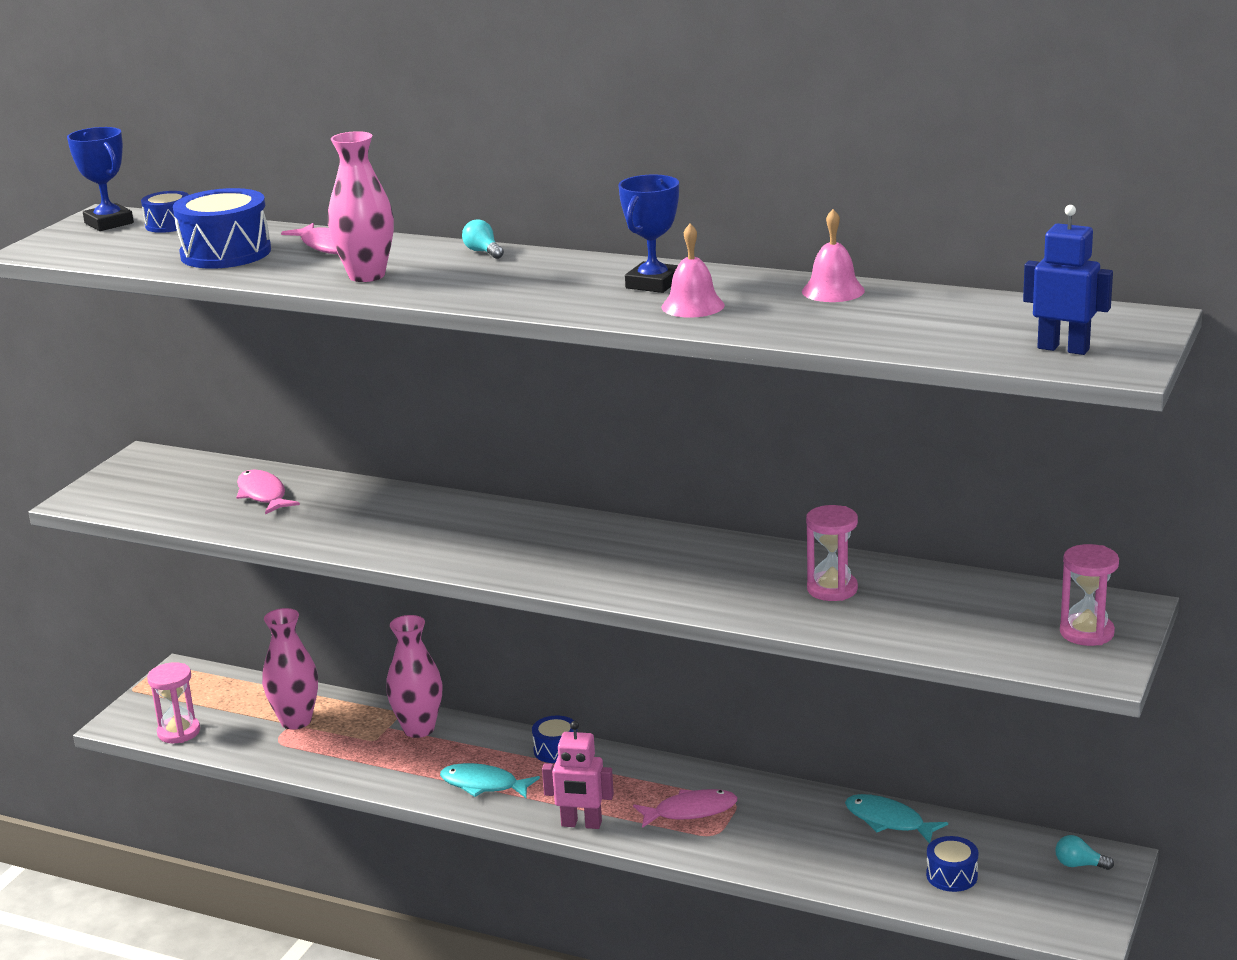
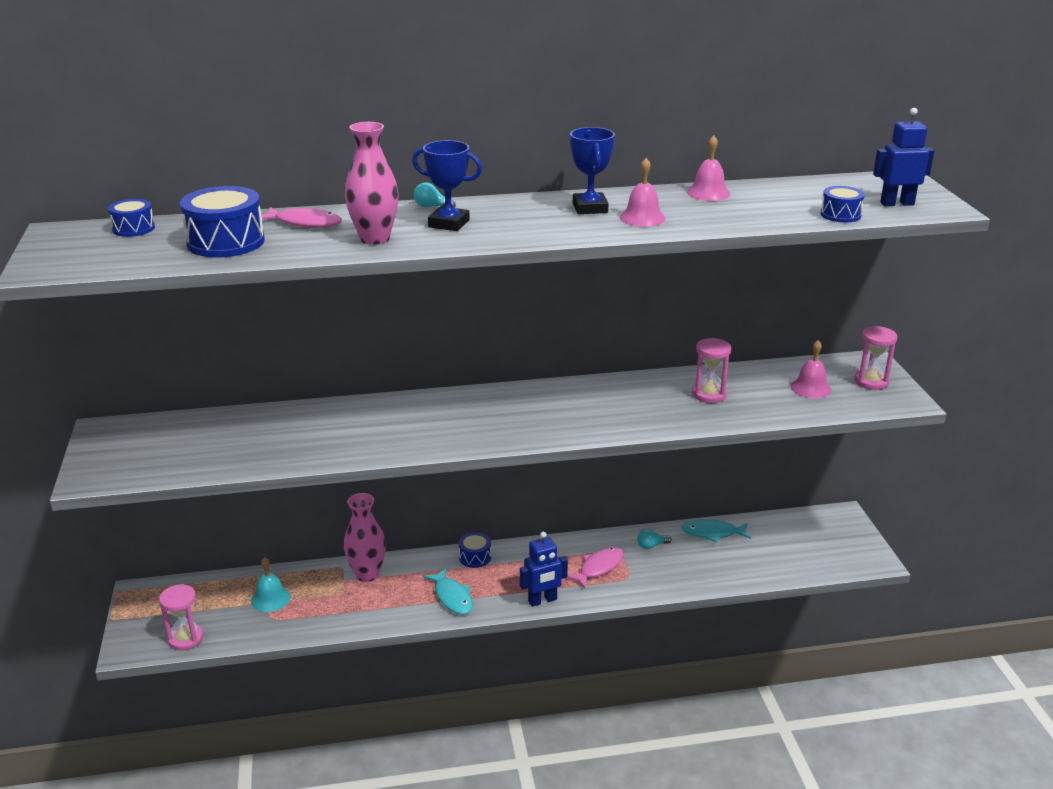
camera: 35 degrees left, 5 degrees up
(109, 223) = (74, 236): blue trophy -> blue trophy (449, 223)
(263, 495) = (243, 433): pink fish -> none
(296, 721) = (270, 599): pink vase -> turquoise bell
(483, 785) = (452, 597): turquoise fish -> turquoise fish turned 105 degrees counterclockwise
(581, 824) = (542, 600): pink robot -> blue robot
(951, 876) = (778, 553): blue drum -> blue drum (840, 215)
(984, 618) = (810, 388): none -> pink bell
(1079, 865) = (831, 523): turquoise light bulb -> turquoise light bulb (651, 545)

